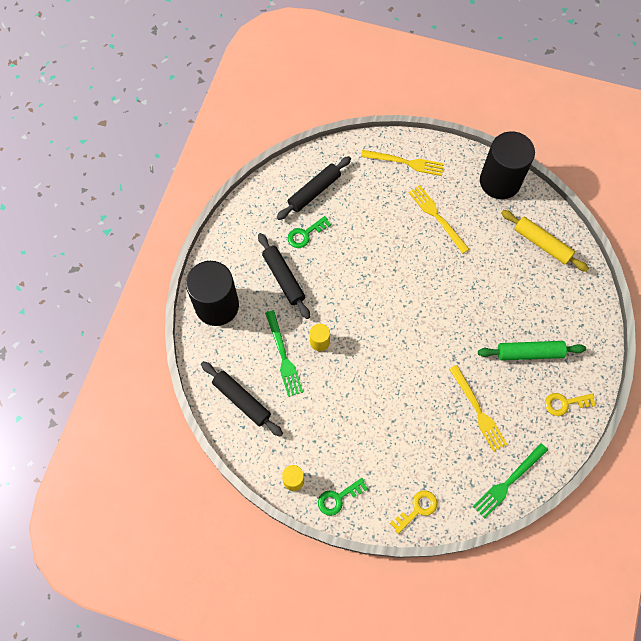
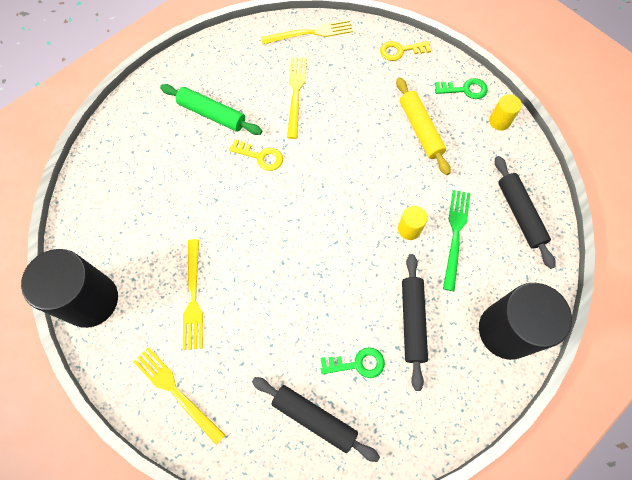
camera: 150 degrees left, 0 degrees up
(314, 191) = (314, 418): black rolling pin -> black rolling pin turned 45 degrees clockwise
(508, 482) = (310, 33): green fork -> yellow fork
(542, 244) = (110, 205): yellow rolling pin -> yellow rolling pin (420, 129)
(565, 403) = (216, 62): yellow key -> yellow key (260, 156)

